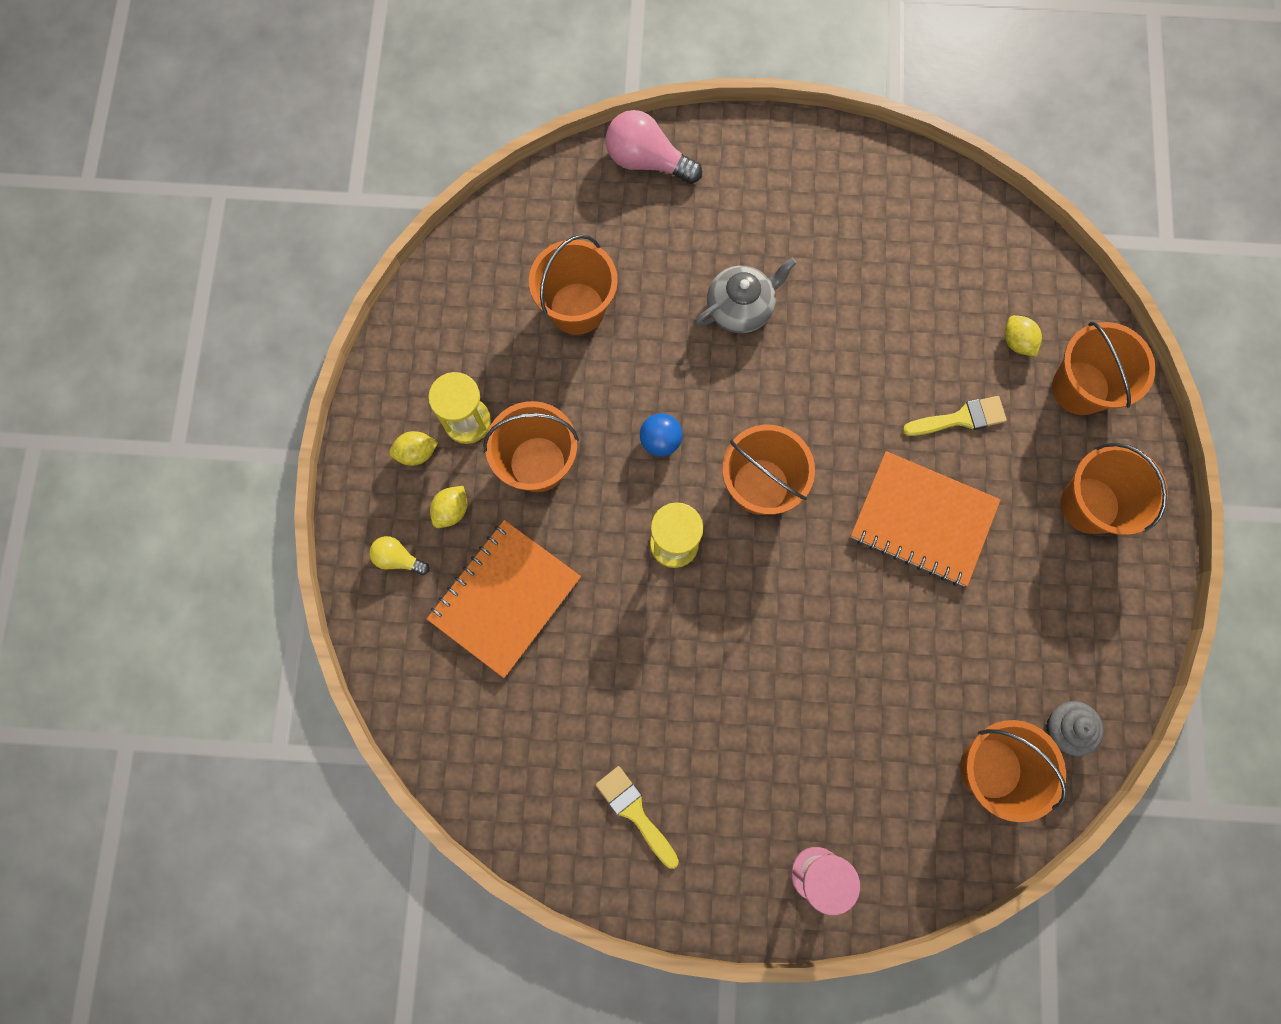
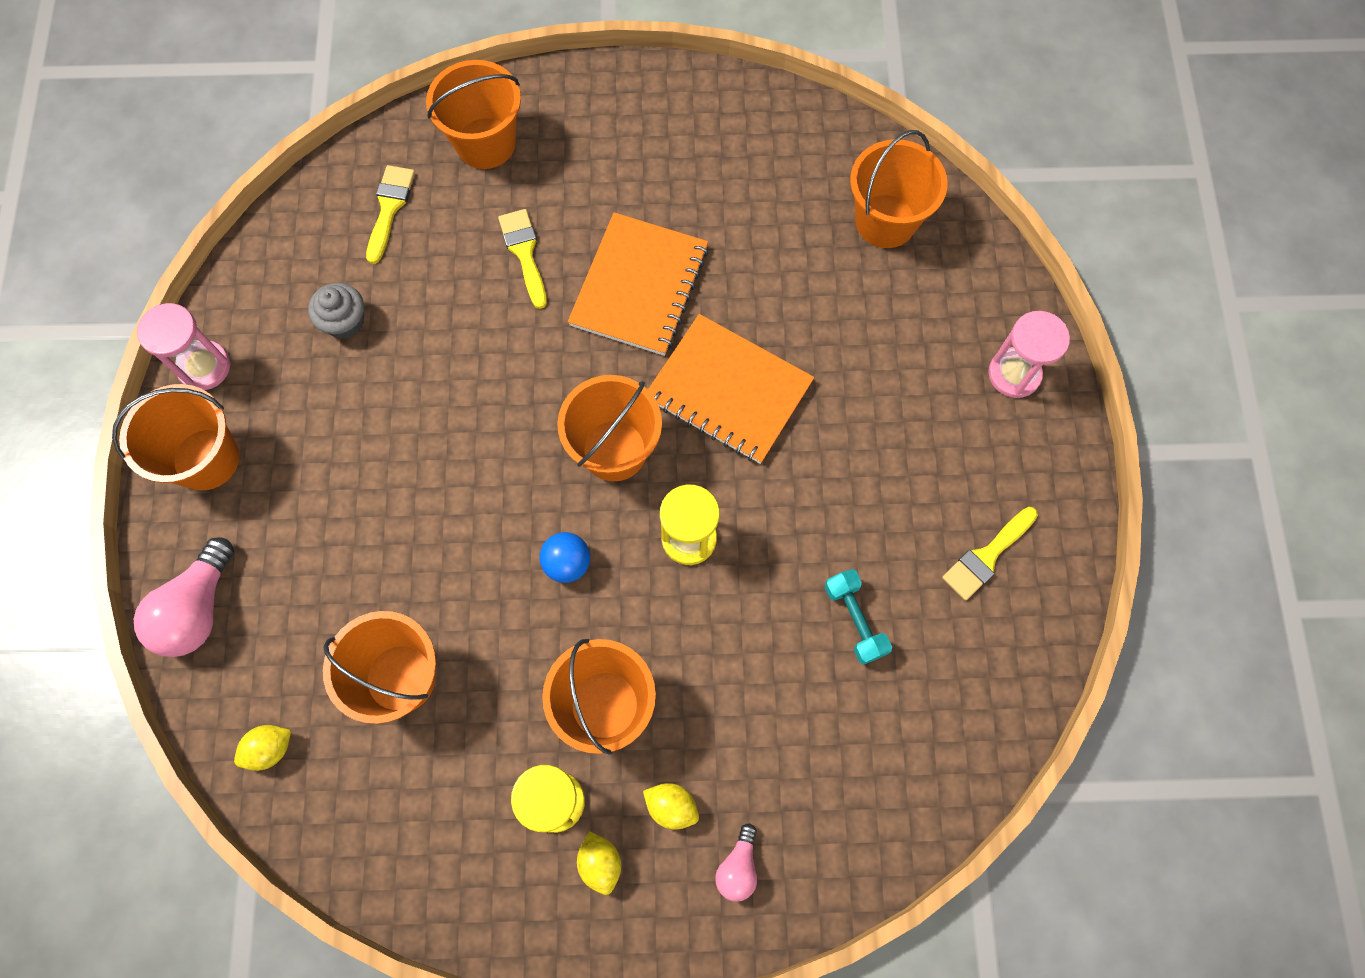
camera: 95 degrees left, 5 degrees down
(398, 559) = (738, 867): yellow light bulb -> pink light bulb
(505, 598) = (772, 726): orange notebook -> orange notebook (728, 391)
(588, 681) = (854, 620): none -> turquoise dumbbell
(740, 307) = (398, 484): grey teapot -> none
(856, 157) = (204, 367): none -> pink hourglass
(1009, 302) = (389, 208): none -> yellow brush
(1017, 342) = (435, 201): yellow lemon -> yellow lemon (270, 749)
(1064, 729) = (837, 159): grey cupcake -> grey cupcake (344, 321)
(1089, 505) = (611, 136): orange bucket -> orange bucket (206, 459)

